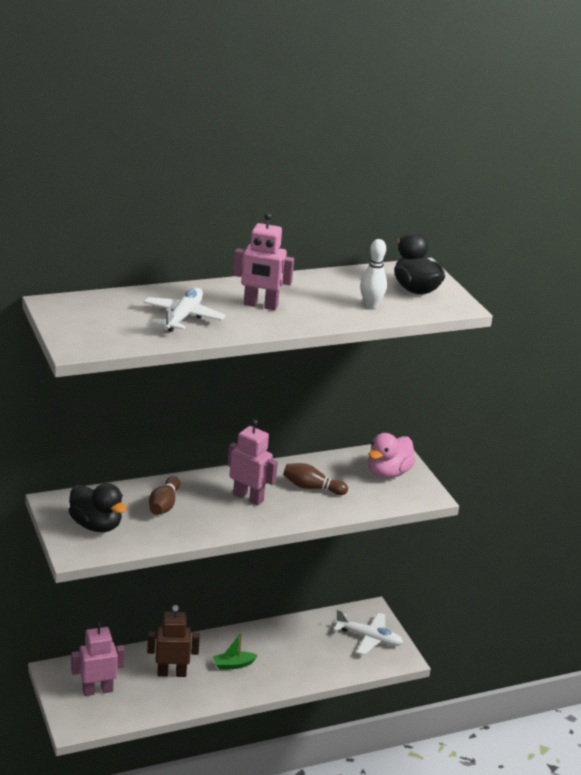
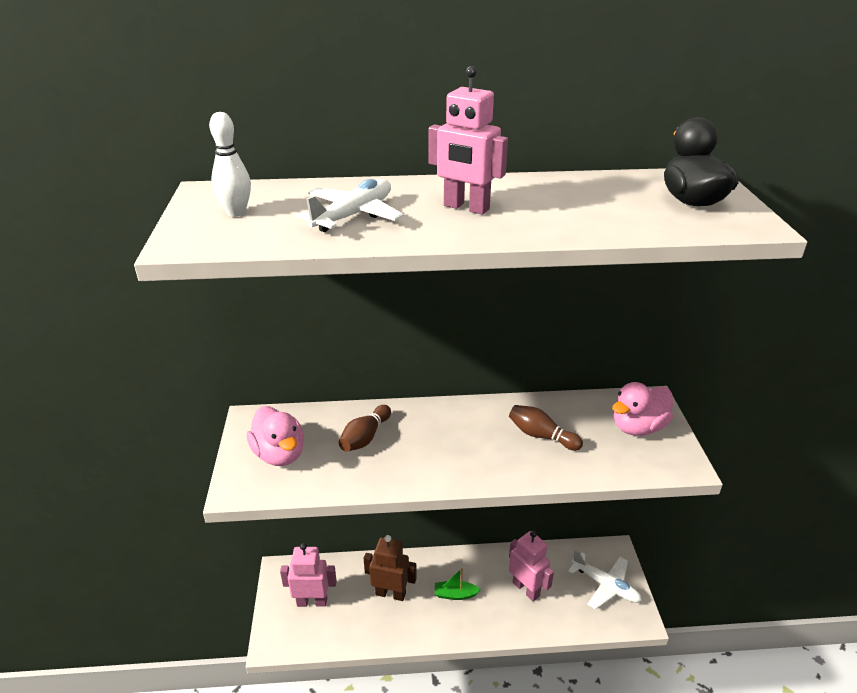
camera: 20 degrees right, 5 degrees up
(96, 525) = (279, 454): black duck -> pink duck
(248, 497) = (463, 440): pink robot -> pink robot (526, 589)
(371, 305) = (621, 216): white bowling pin -> white bowling pin (236, 212)

